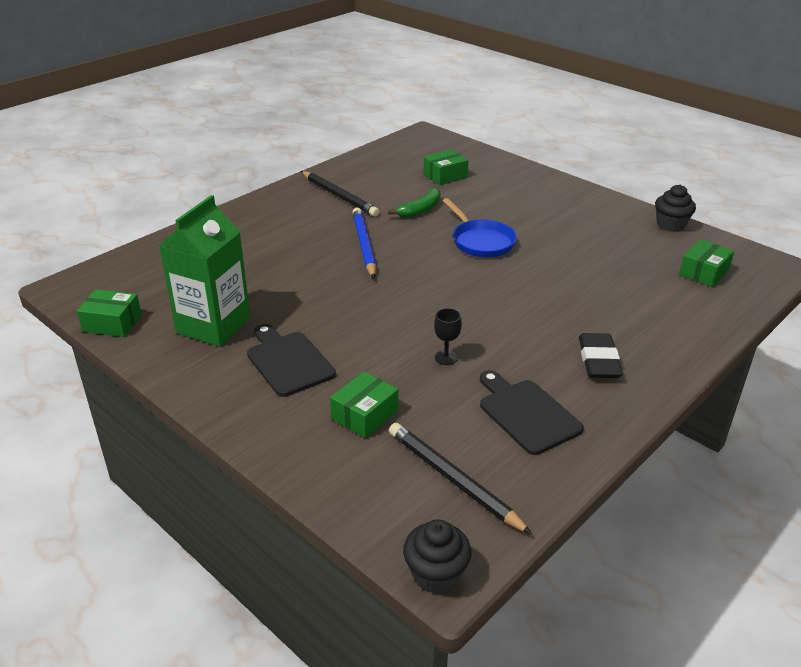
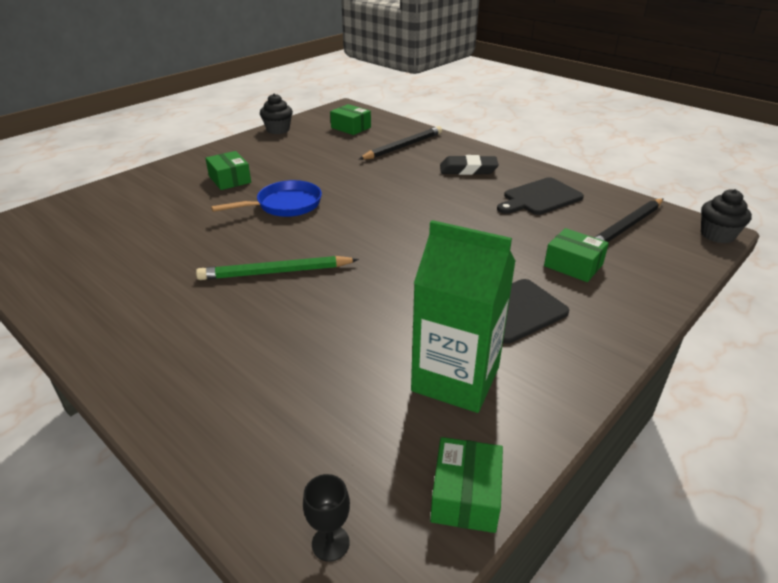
camera: 90 degrees left, 0 degrees up
(339, 196) = (137, 295): black pencil -> black pencil (403, 147)
(364, 245) = (275, 272): blue pencil -> green pencil
(420, 210) = (203, 236): green banana -> none
(445, 176) = (124, 220): green box -> green box (230, 179)
(446, 357) = (480, 227): black goblet -> black goblet (330, 543)

